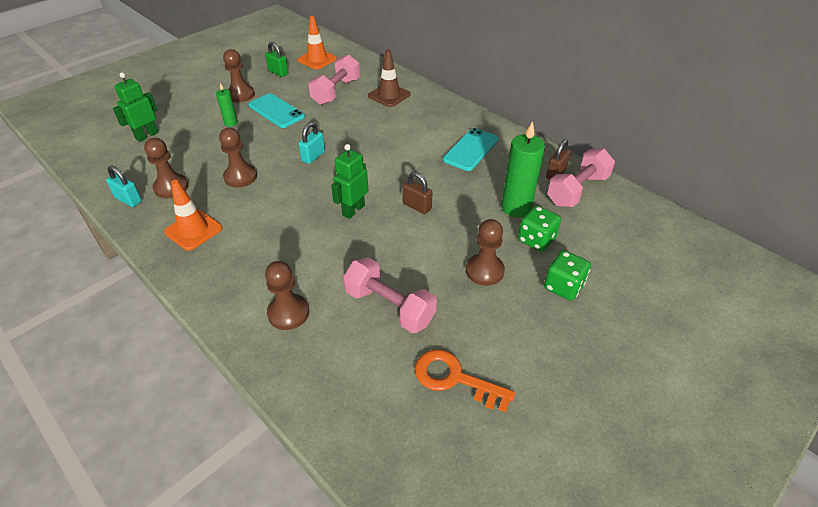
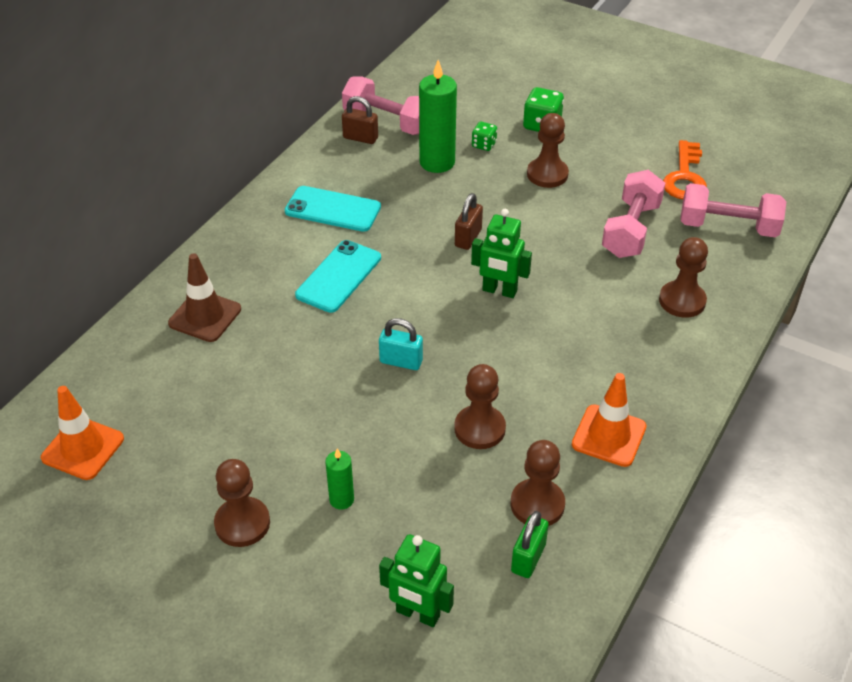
camera: 105 degrees left, 0 degrees up
(129, 200) = (587, 546): turquoise padlock -> none
(276, 111) = (287, 448): turquoise phone -> turquoise phone (338, 276)
(278, 72) = (145, 494): green padlock -> green padlock (528, 558)
(336, 92) = (205, 385): pink dumbbell -> pink dumbbell (728, 227)
(536, 240) = (484, 145): green dice -> green dice, size x0.61

